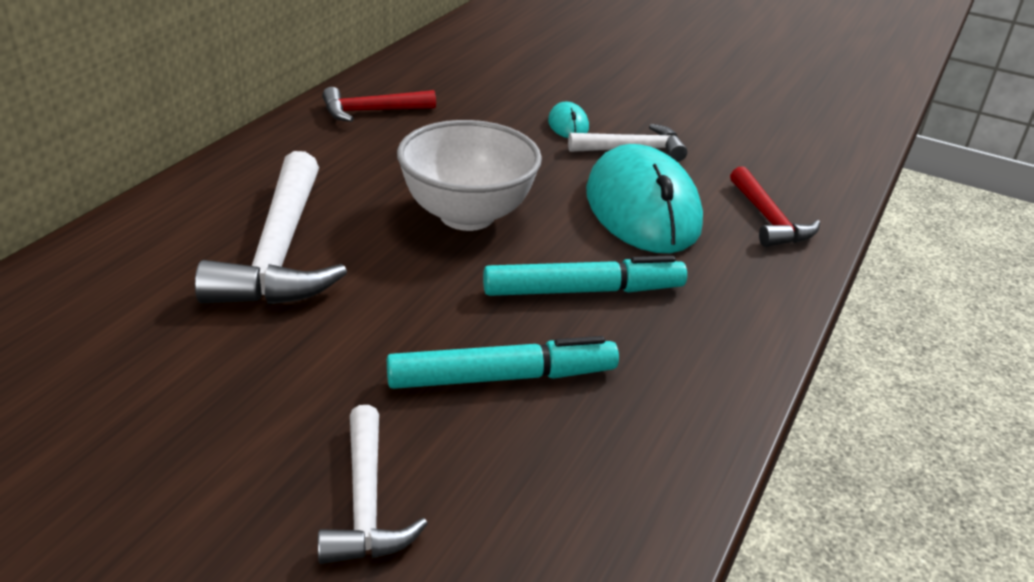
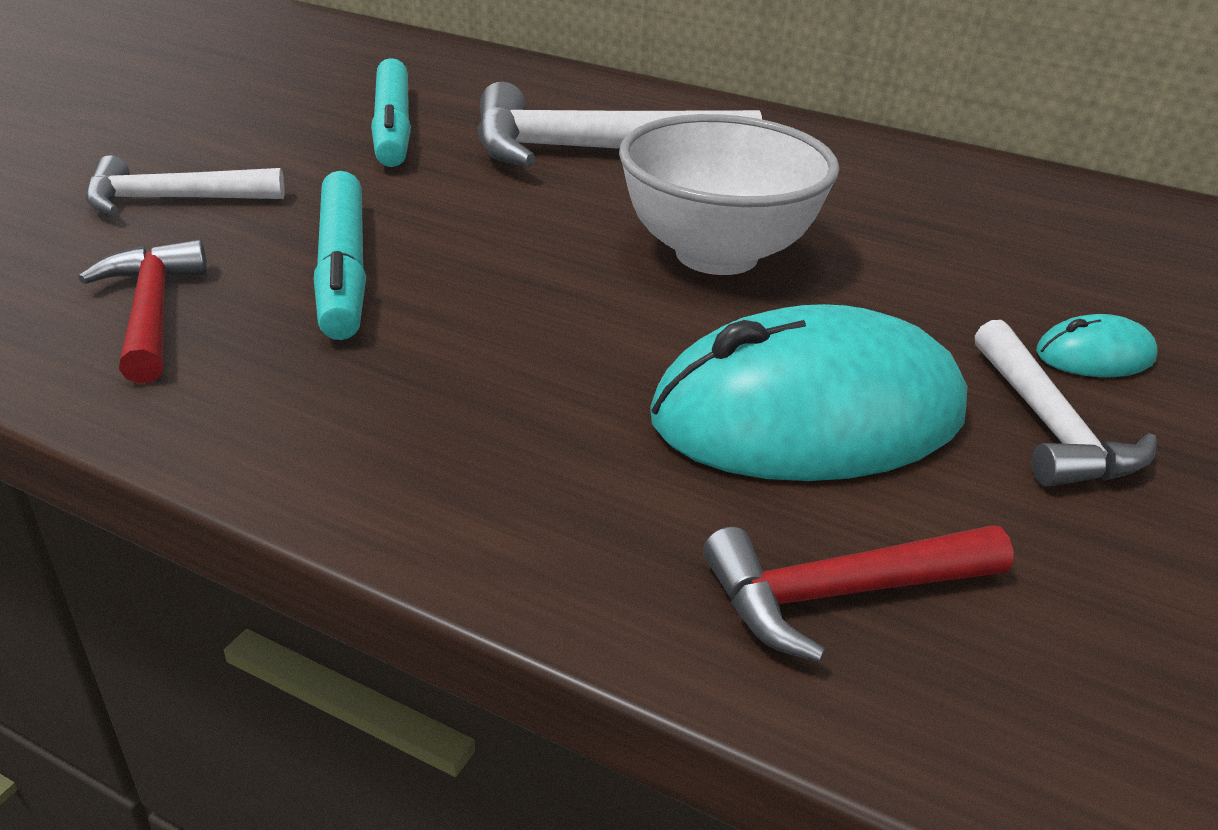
camera: 90 degrees right, 0 degrees up
(371, 111) = (985, 191): red hammer -> red hammer (152, 311)
(583, 290) = (533, 336): turquoise marker -> turquoise marker (393, 127)

